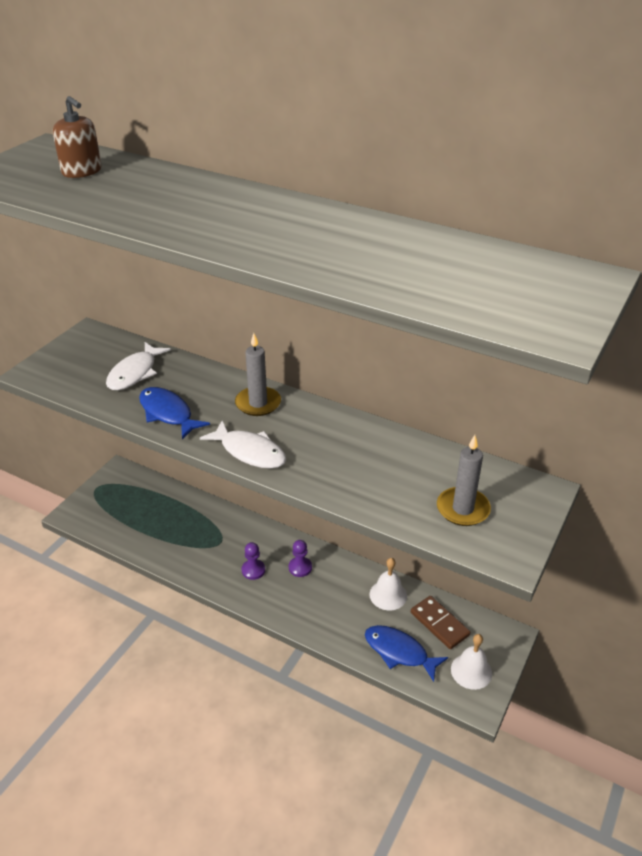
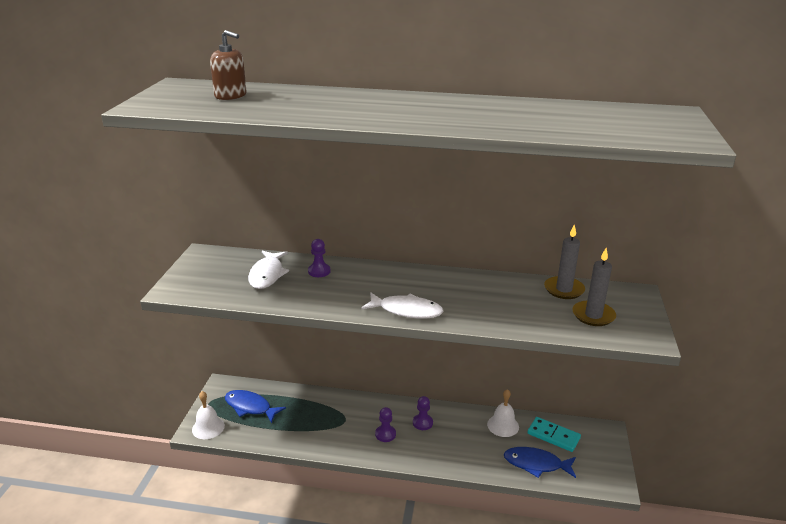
camera: 20 degrees left, 10 degrees down
(168, 413) = (318, 297): blue fish -> blue fish (250, 407)
(190, 380) = (319, 271): none -> purple pawn
(258, 403) = (387, 277): grey candle -> grey candle (564, 289)
(439, 624) = (553, 436): brown domino -> turquoise domino
(471, 671) = (596, 463): white bell -> white bell (208, 427)

